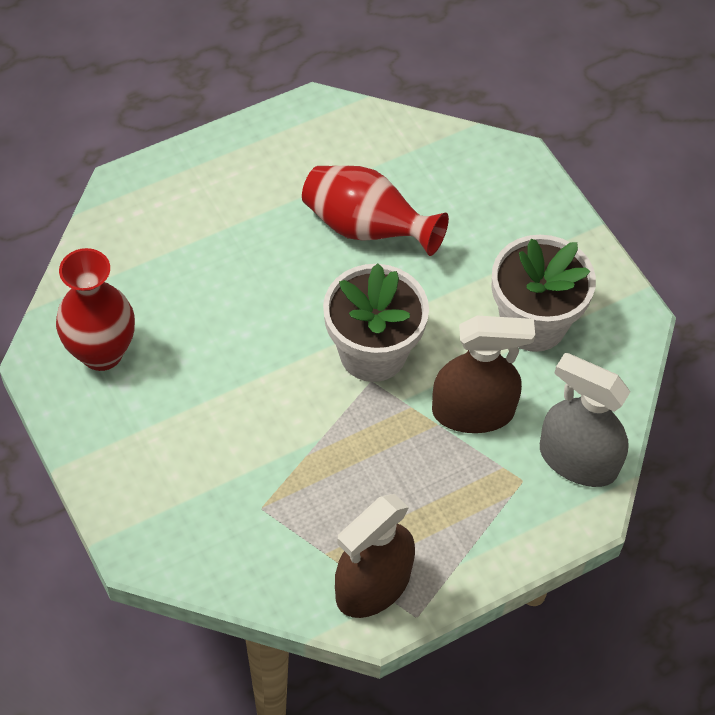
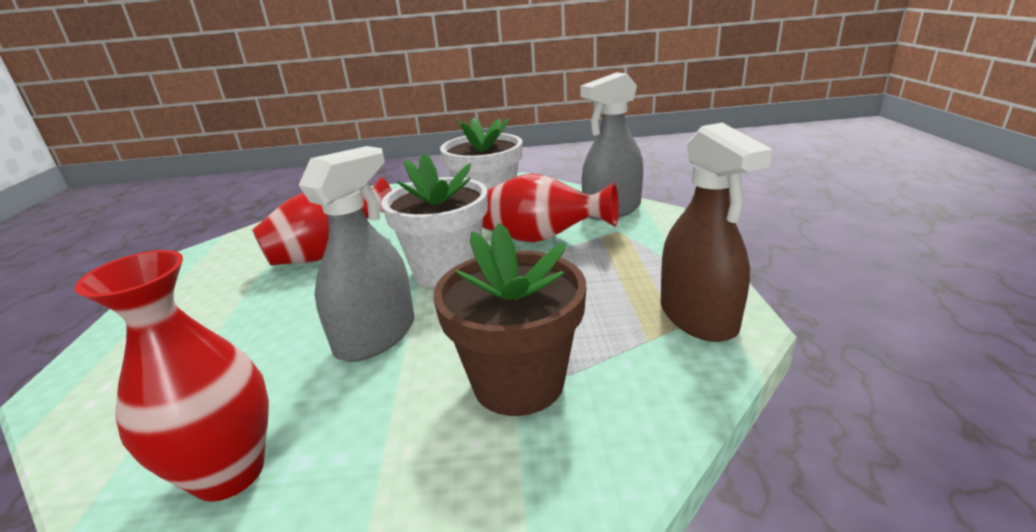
camera: 60 degrees left, 30 degrees down
(239, 478) = (518, 382): none -> brown flower pot
(254, 352) = (376, 336): none -> grey spray bottle
(473, 411) = (542, 239): brown spray bottle -> red vase

